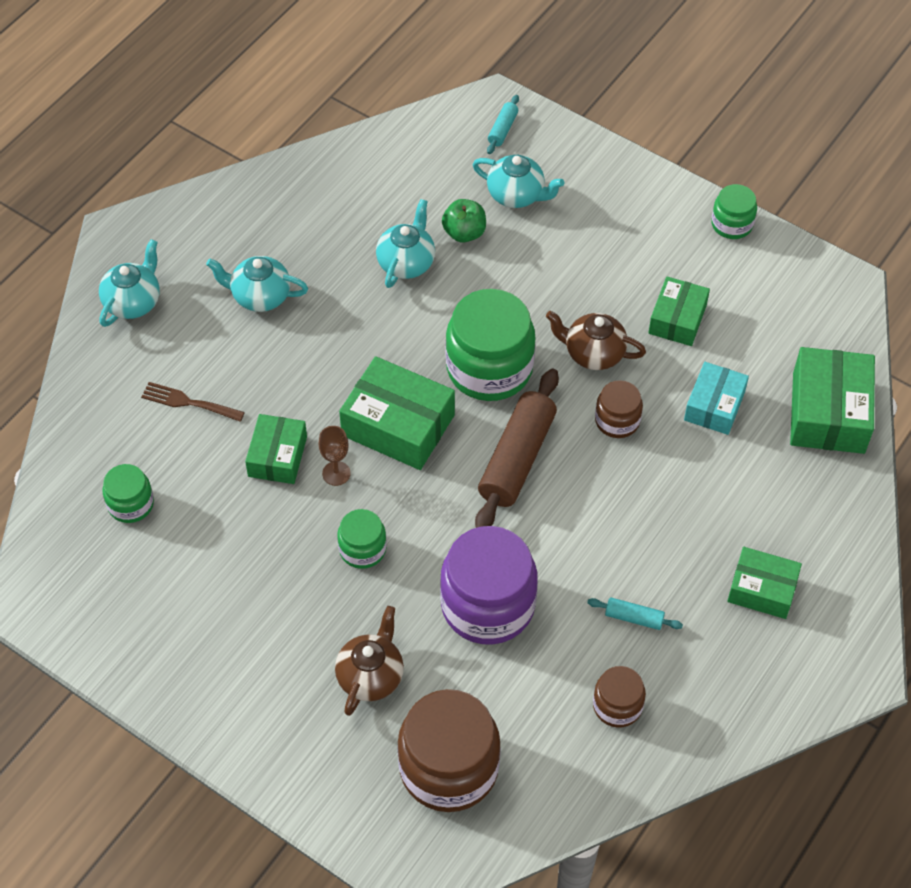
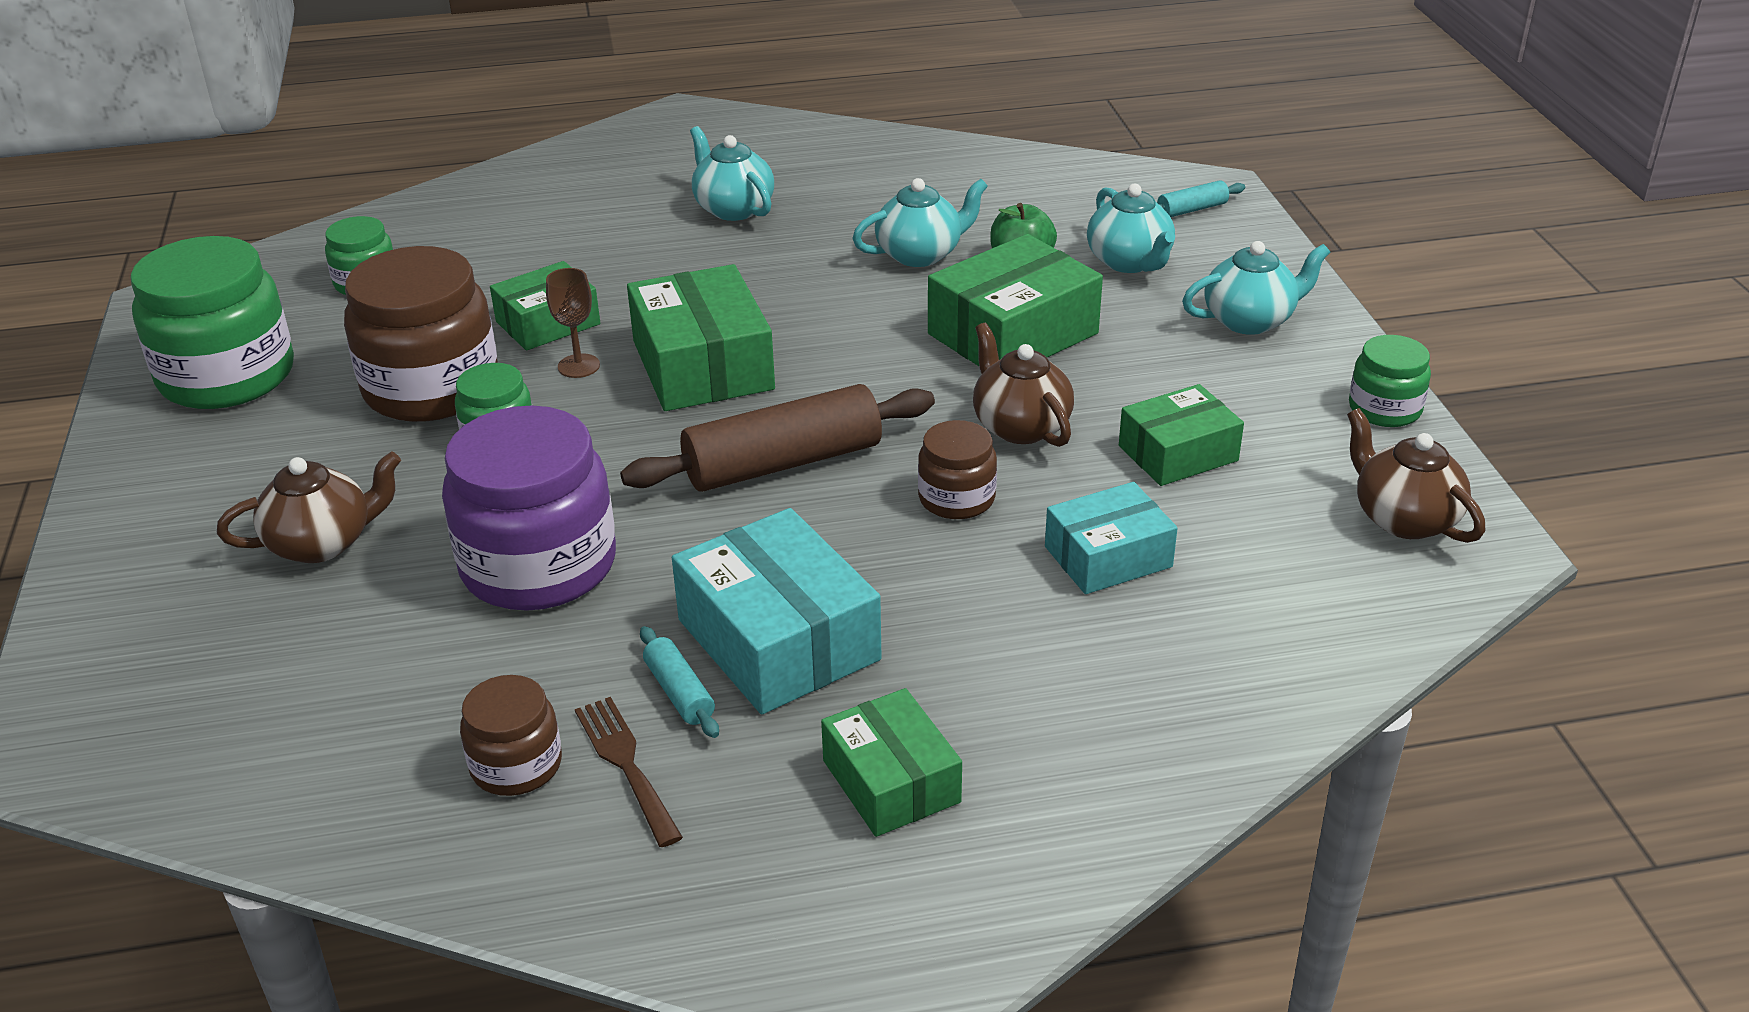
camera: 45 degrees right, 20 degrees down
(133, 302) = (615, 159): turquoise teapot -> turquoise teapot (1250, 320)
(188, 402) = (540, 244): brown fork -> brown fork (626, 764)
(449, 767) = (247, 680): brown jar -> brown jar (431, 388)
(489, 368) = (876, 374): green jar -> green jar (227, 376)
(638, 559) = (778, 640): none -> turquoise box
(802, 292) = (1404, 519): none -> brown teapot
(828, 412) = (1271, 658): green box -> green box (1013, 334)

